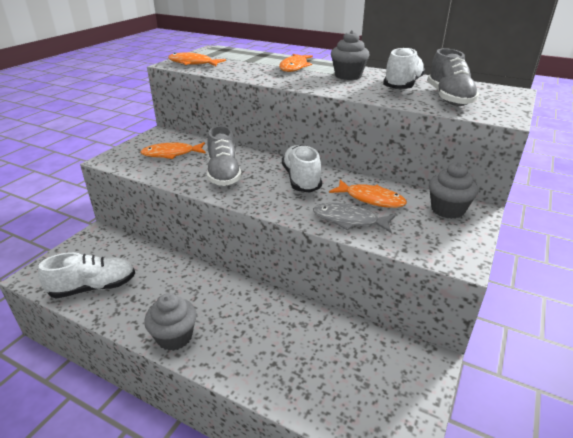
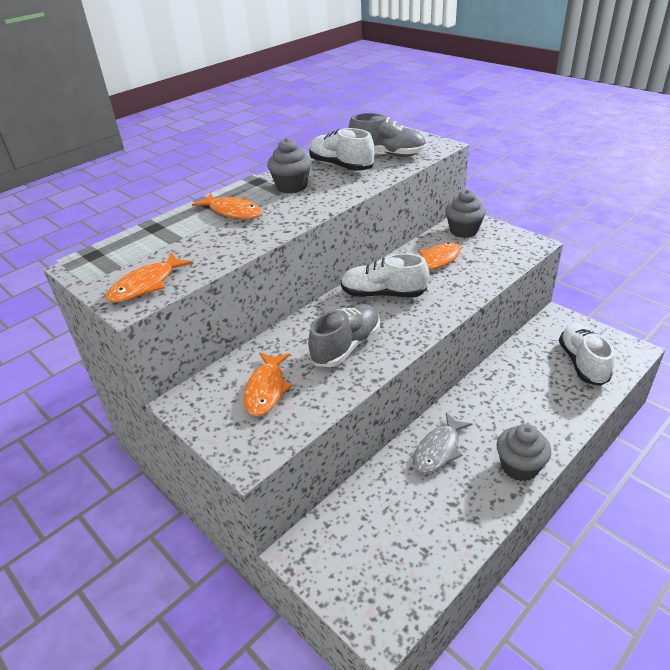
camera: 70 degrees left, 5 degrees up
(93, 287) = (425, 546): white shoe -> white shoe (582, 363)
(224, 173) = (346, 346): grey shoe -> grey shoe turned 60 degrees counterclockwise
(349, 220) = (468, 280): grey fish -> grey fish (438, 450)

